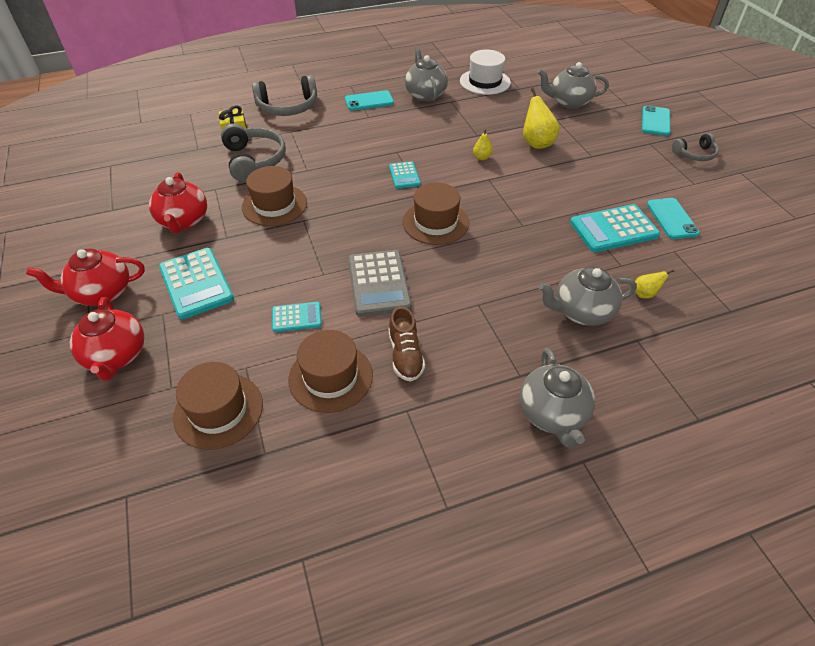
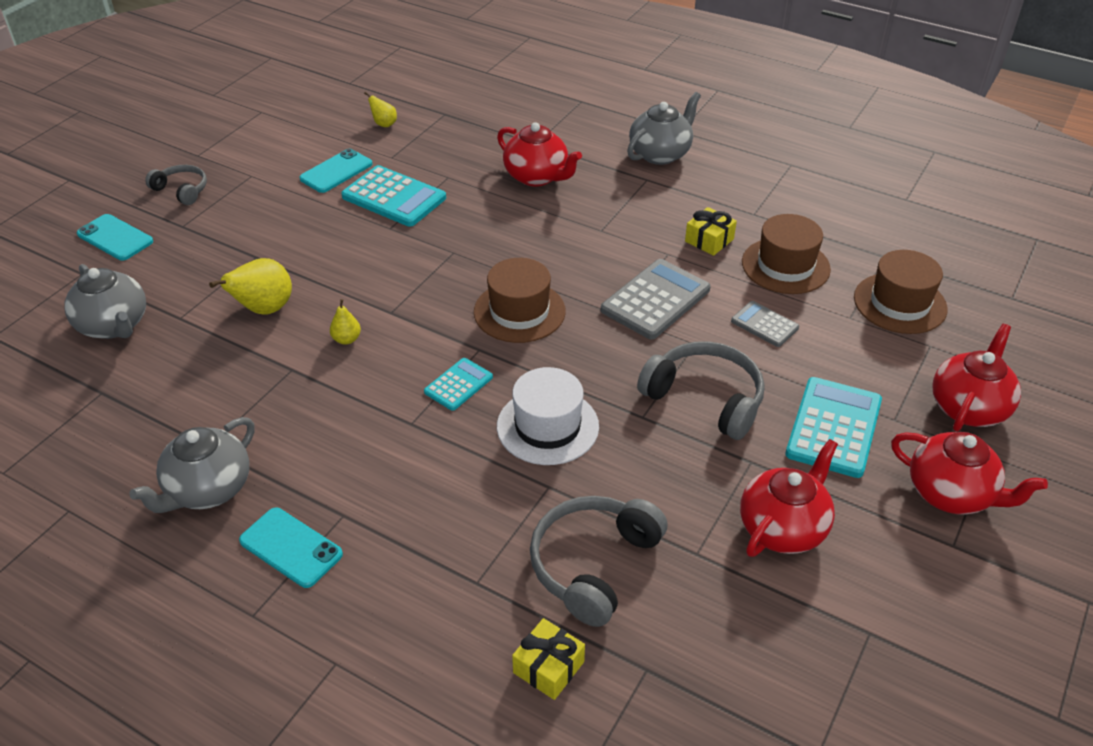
camera: 130 degrees left, 5 degrees down
(274, 205) = (650, 463): brown hat -> none
(288, 107) = (409, 650): grey headphones -> grey headphones (705, 398)
(296, 317) = (764, 324): turquoise calculator -> grey calculator
(405, 355) = (709, 240): brown shoe -> yellow gift
(485, 82) = (104, 441): white hat -> white hat (547, 426)
(581, 311) = (537, 177): grey teapot -> red teapot
(644, 294) = (474, 155): yellow pear -> yellow pear (384, 124)
(655, 121) = (115, 238): turquoise phone -> turquoise phone turned 60 degrees clockwise

